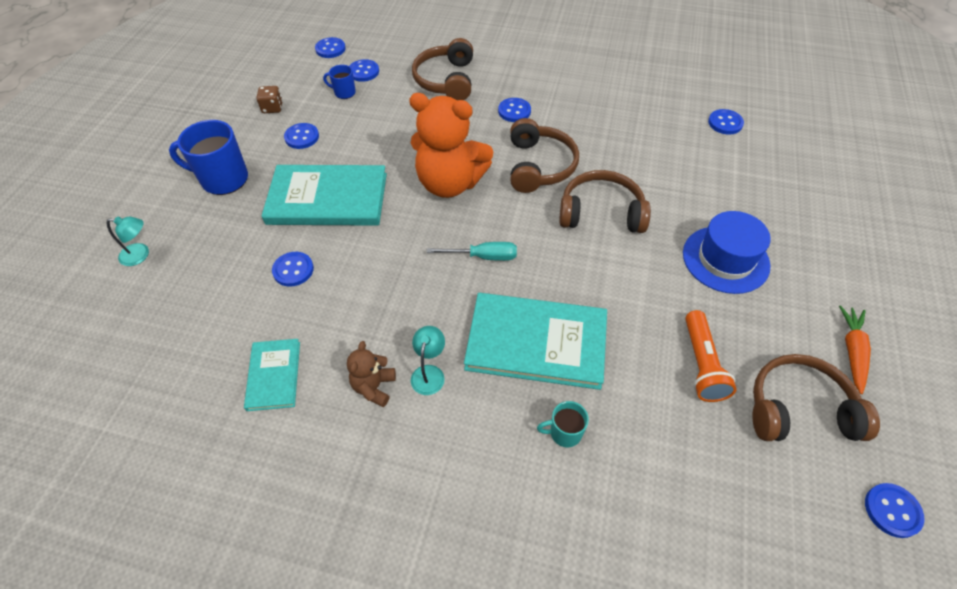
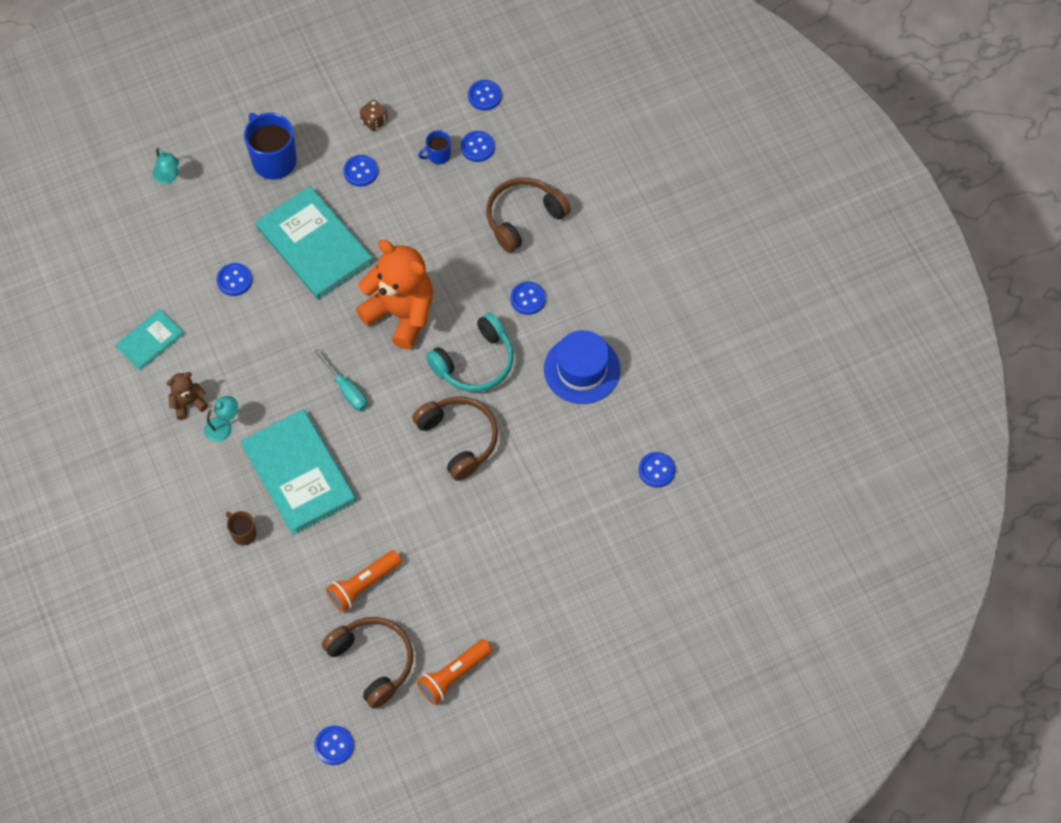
camera: 50 degrees right, 10 degrees up
(344, 92) = (438, 155): blue mug -> blue mug turned 90 degrees counterclockwise
(450, 183) = (401, 314): orange teddy bear -> orange teddy bear turned 150 degrees clockwise
(539, 166) = (475, 362): brown headphones -> turquoise headphones
(564, 433) = (243, 533): turquoise mug -> brown mug
(725, 259) = (480, 552): blue hat -> blue hat (582, 369)
(852, 351) = (453, 675): orange carrot -> orange flashlight

